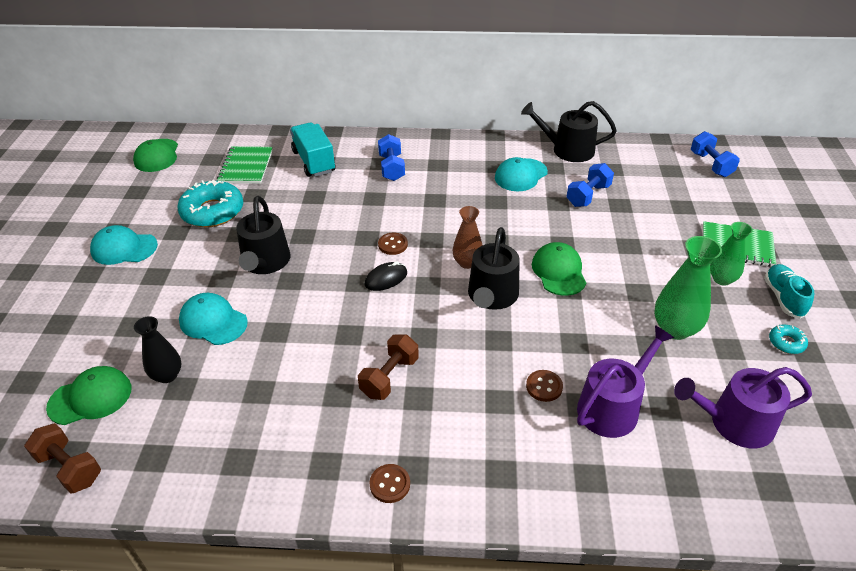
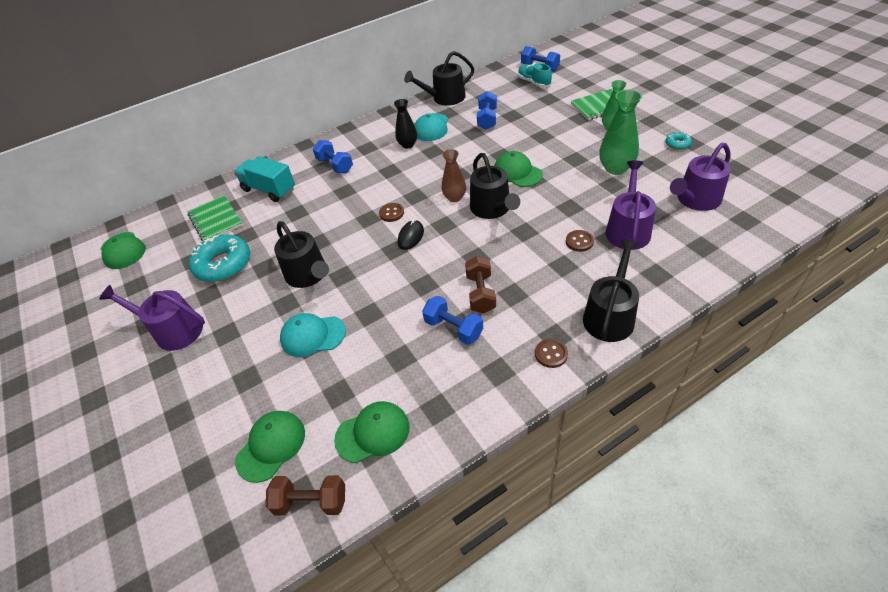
camera: 30 degrees left, 5 degrees up
(124, 248) = (173, 330): turquoise cap -> purple watering can
(167, 375) = (318, 391): black vase -> black vase (408, 145)
(169, 444) = (372, 433): none -> green cap
(330, 395) = (453, 328): none -> blue dumbbell
(490, 487) = (610, 315): none -> black watering can
(783, 298) = (652, 121): turquoise shoe -> turquoise shoe (534, 82)

